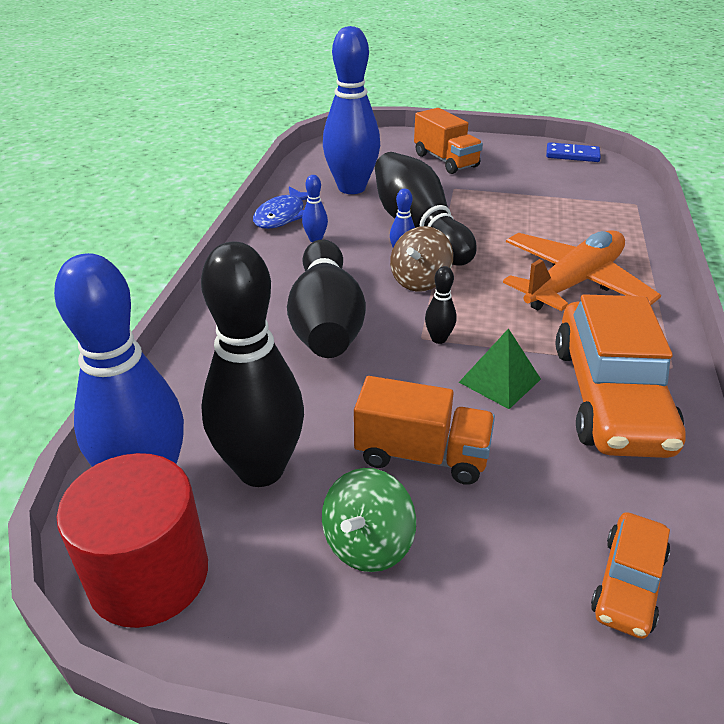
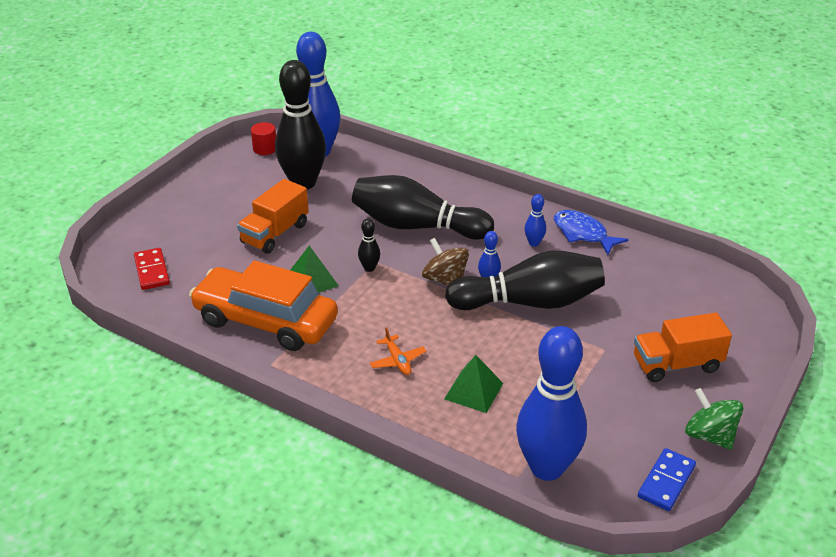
camera: 110 degrees right, 0 degrees up
(149, 575) = (265, 149): red cylinder -> red cylinder, size x0.47
(351, 188) = (626, 282): blue bowling pin -> blue bowling pin (547, 467)
(368, 543) = (235, 204): green spinning top -> green spinning top (709, 435)
(568, 236) = (474, 391): none -> green pyramid
(573, 283) = (397, 360): orange plane -> orange plane, size x0.40
(628, 583) = (152, 271): orange car -> red domino

